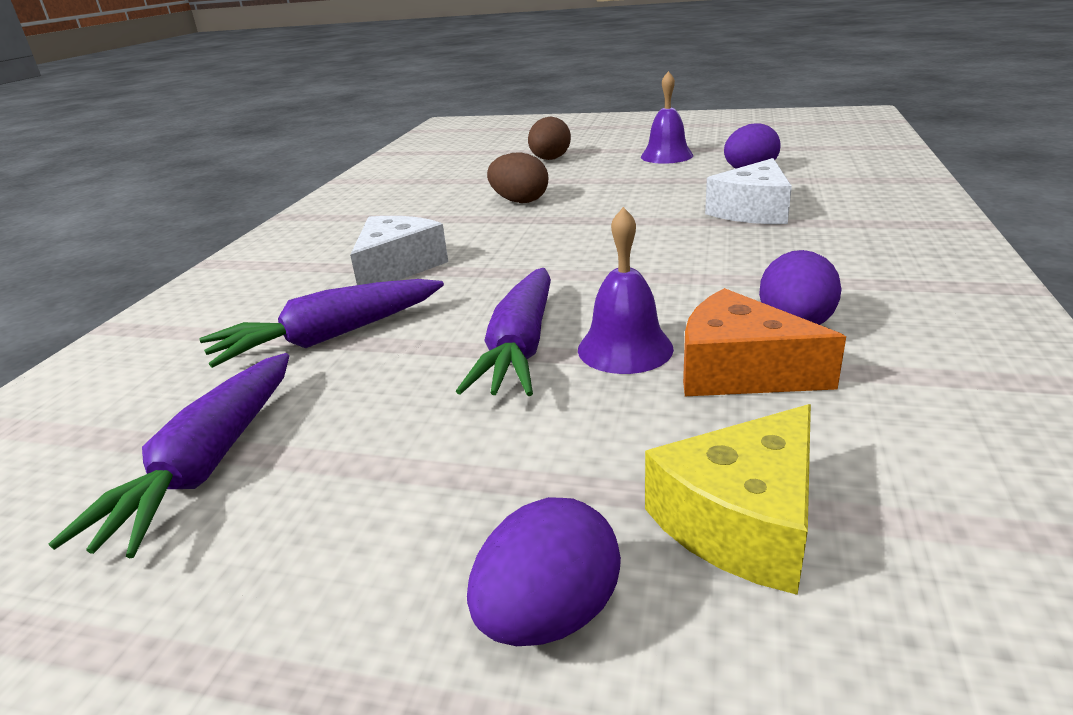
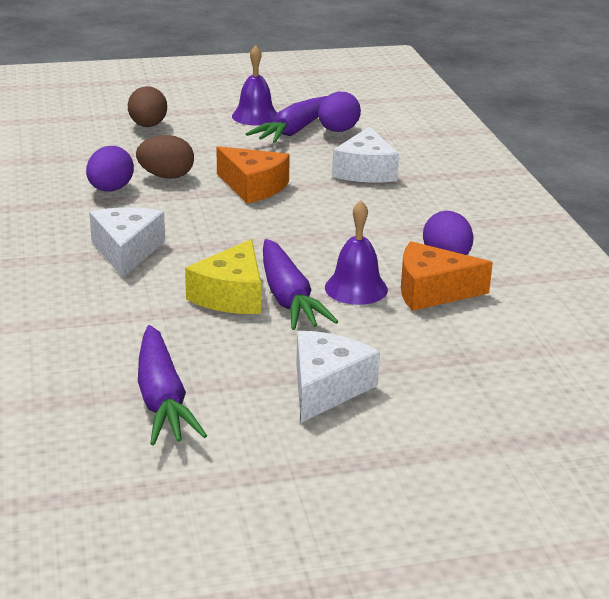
camera: 30 degrees left, 0 degrees up
(329, 337) = (141, 312): purple carrot -> purple carrot (295, 130)
(440, 504) = (327, 387): none -> white cheese
(548, 615) = (421, 416): purple egg -> purple egg (110, 189)
(602, 217) = (253, 187): none -> orange cheese
(742, 521) = (479, 363): yellow cheese -> yellow cheese (231, 295)

